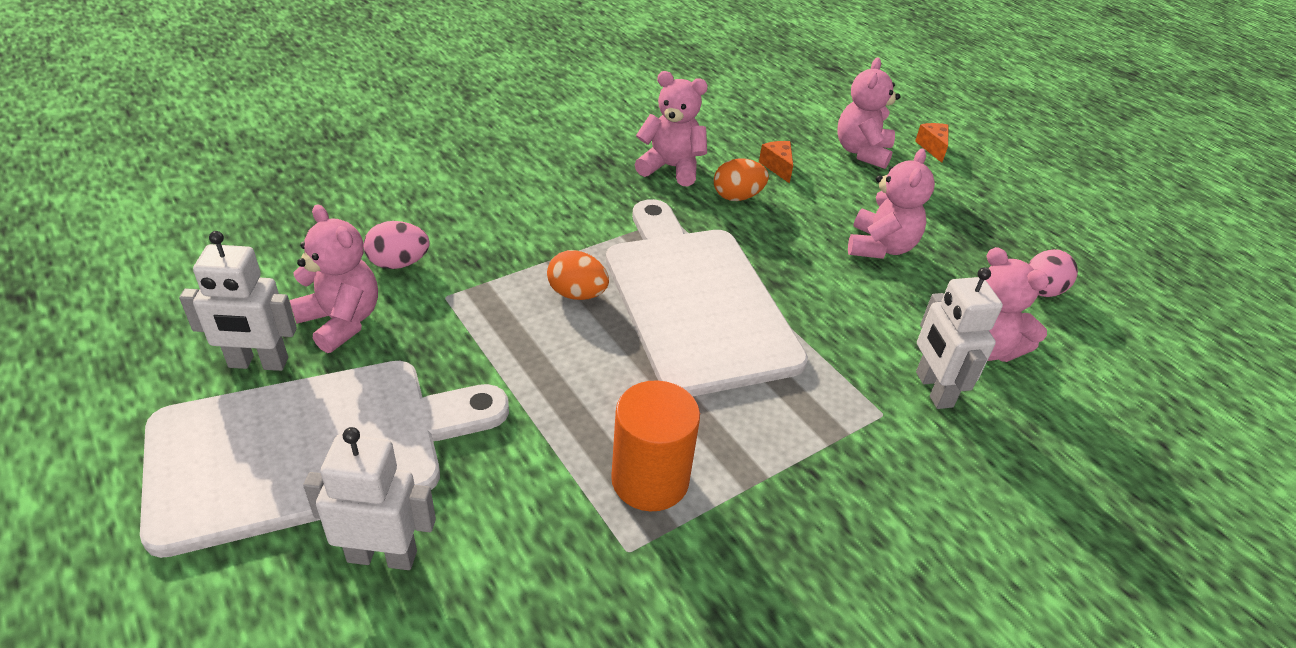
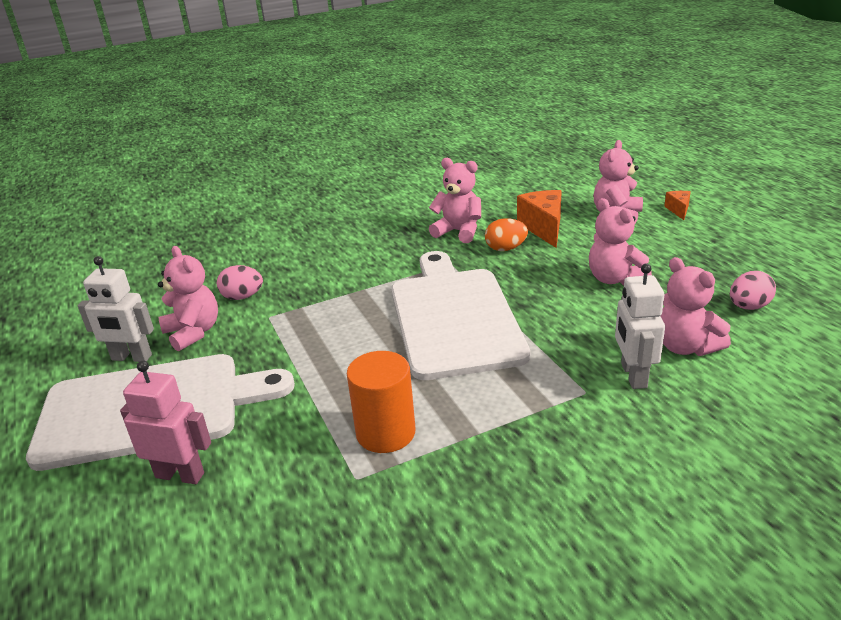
camera: 15 degrees right, 10 degrees down
(382, 556) = (180, 475): white robot -> pink robot
(577, 294) = (364, 314): orange egg -> none
(777, 167) = (543, 228): orange cheese -> orange cheese, size x1.87
(880, 247) = (614, 279): pink teddy bear -> pink teddy bear turned 120 degrees clockwise

